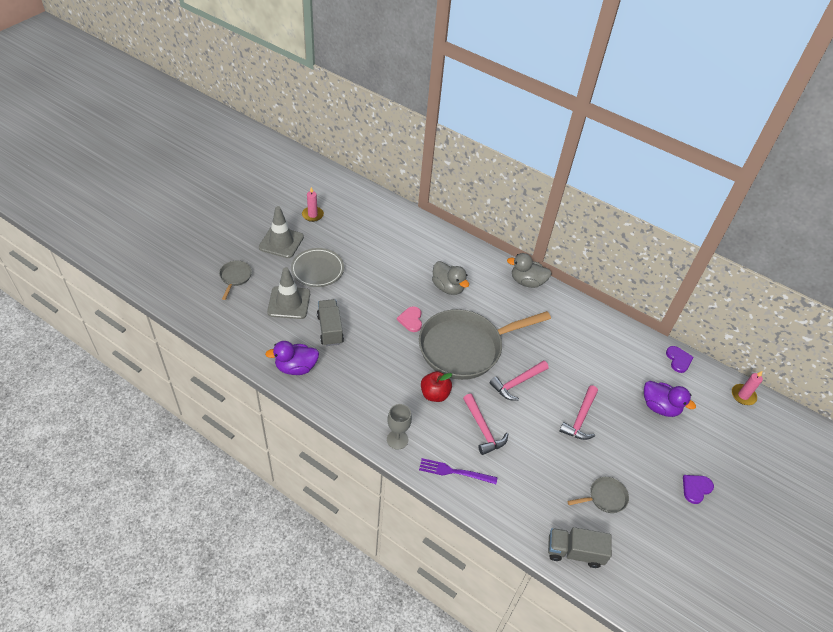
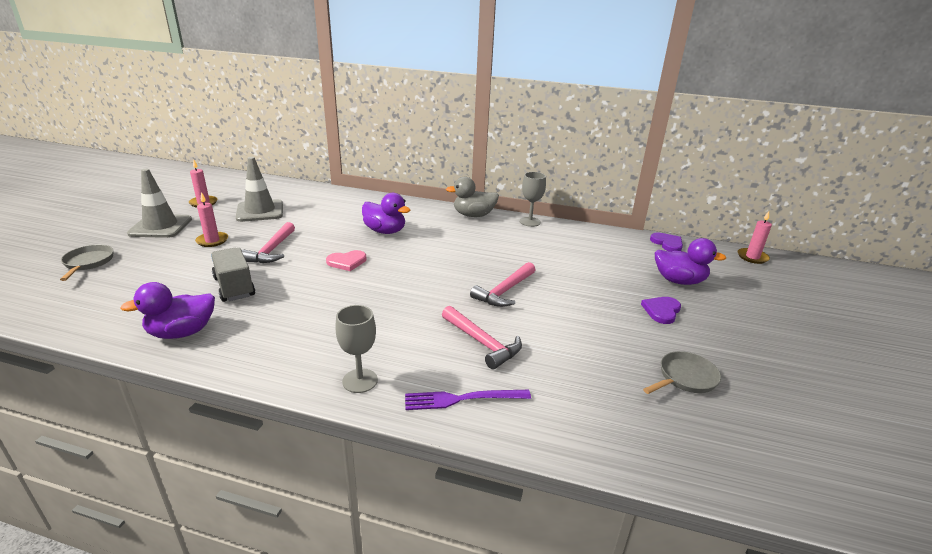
camera: 15 degrees left, 20 degrees down
(289, 303) = (171, 273): grey traffic cone -> grey traffic cone (260, 211)
(317, 270) = (212, 241): grey plate -> pink candle
(411, 320) = (347, 262): pink heart -> pink heart turned 90 degrees counterclockwise
(435, 394) = (401, 321): red apple -> none
(448, 287) = (385, 231): grey duck -> purple duck
(465, 348) = (425, 273): grey pan -> none
(572, 302) = (530, 222): none -> grey goblet
(574, 552) = (693, 455): grey truck -> none
(580, 418) = (599, 308): pink hammer -> pink hammer (272, 250)
(696, 488) = (780, 343): purple heart -> purple heart (661, 311)

